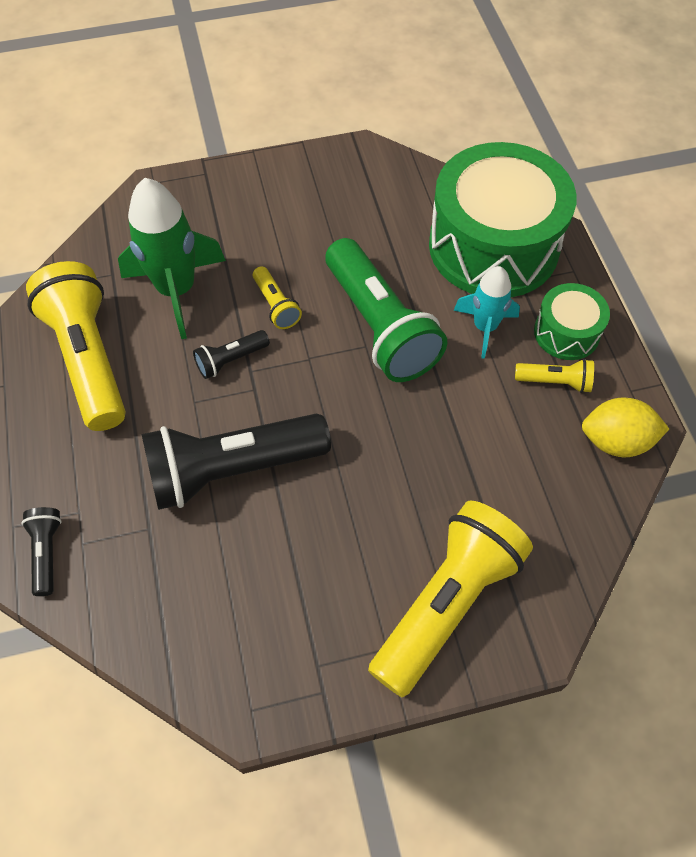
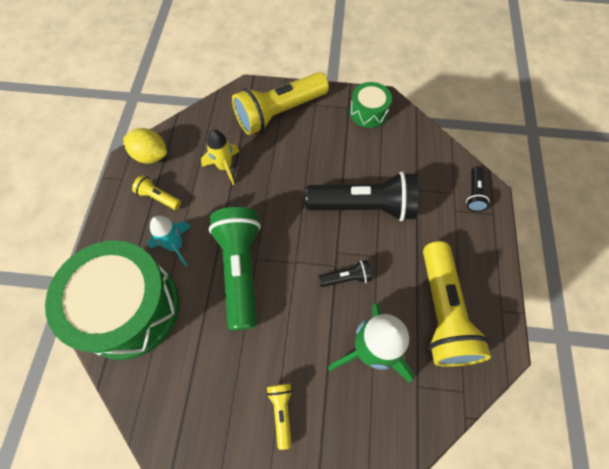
camera: 160 degrees left, 5 degrees up
(276, 306) = (303, 311): yellow flashlight -> yellow flashlight (281, 412)
(486, 462) = (224, 167): none -> yellow rocket
(566, 332) = (129, 225): green drum -> green drum (368, 112)

